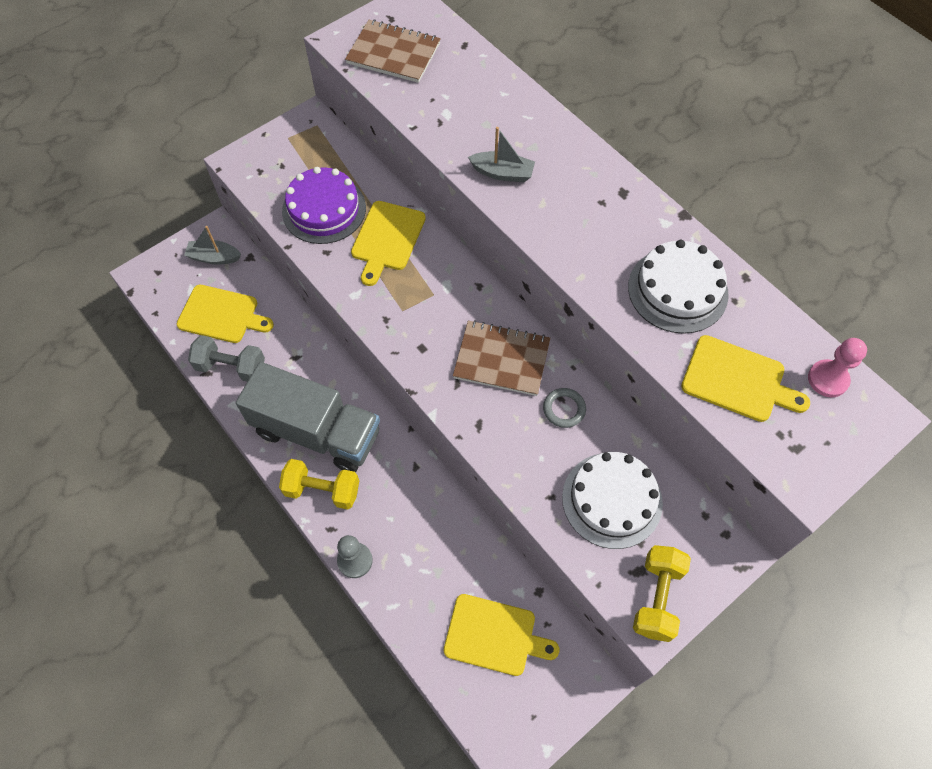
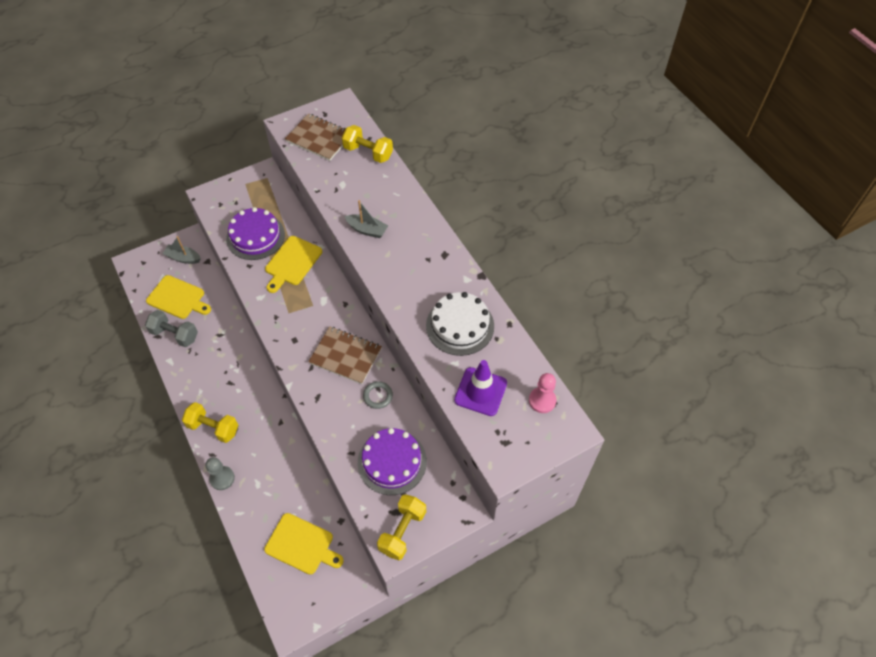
camera: 10 degrees right, 5 degrees down
(317, 432) = (220, 388): grey truck -> none
(469, 64) = (368, 152): none -> yellow dumbbell
(612, 500) = (392, 462): white cake -> purple cake
(737, 380) = (480, 391): yellow cutting board -> purple traffic cone

